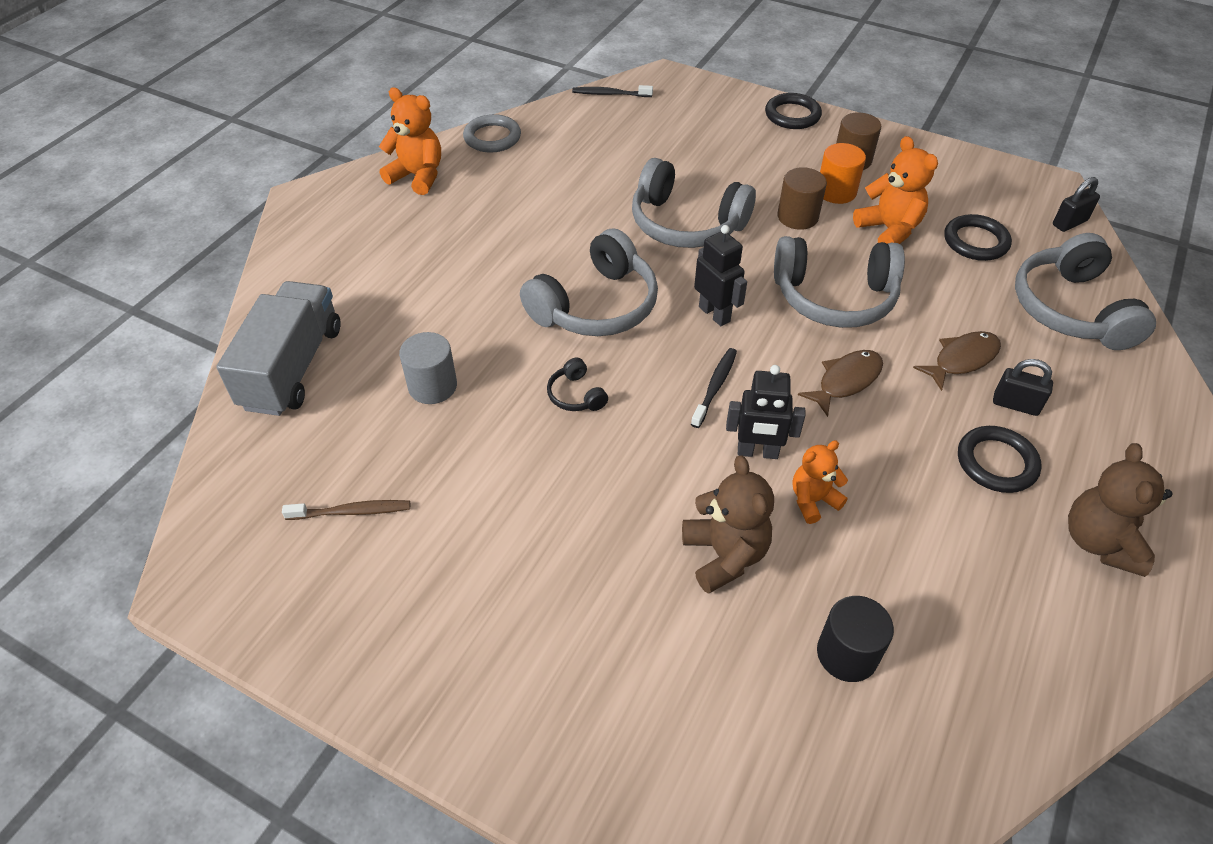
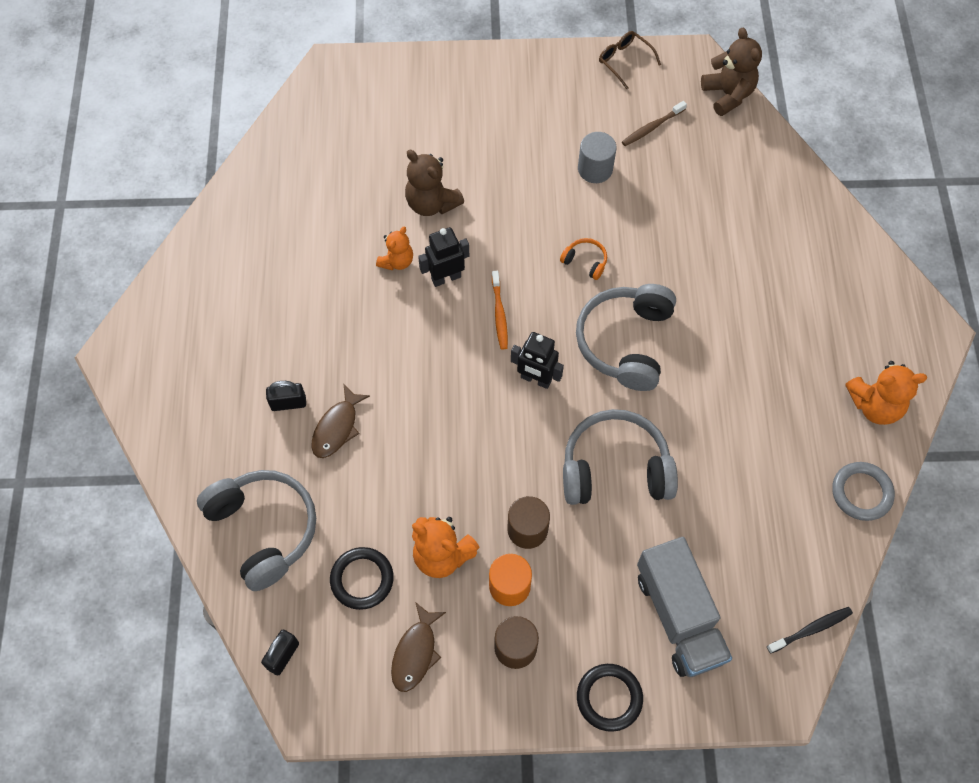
camera: 150 degrees right, 15 degrees up
(288, 633) = (625, 61): none -> brown glasses
(292, 367) = (778, 191): grey truck -> grey truck (679, 616)
(432, 386) = (679, 222): grey cylinder -> grey cylinder (595, 169)
(576, 395) = (585, 261): black headphones -> orange headphones
(715, 387) = (499, 314): black toothbrush -> orange toothbrush
(834, 297) = (455, 444): grey headphones -> none
(846, 381) = (413, 364): brown fish -> brown fish (415, 653)
(847, 654) = (342, 182): black cylinder -> none
(996, 462) = (291, 346): black ring -> none
(1099, 542) = (215, 317): brown teddy bear -> brown teddy bear (728, 94)

